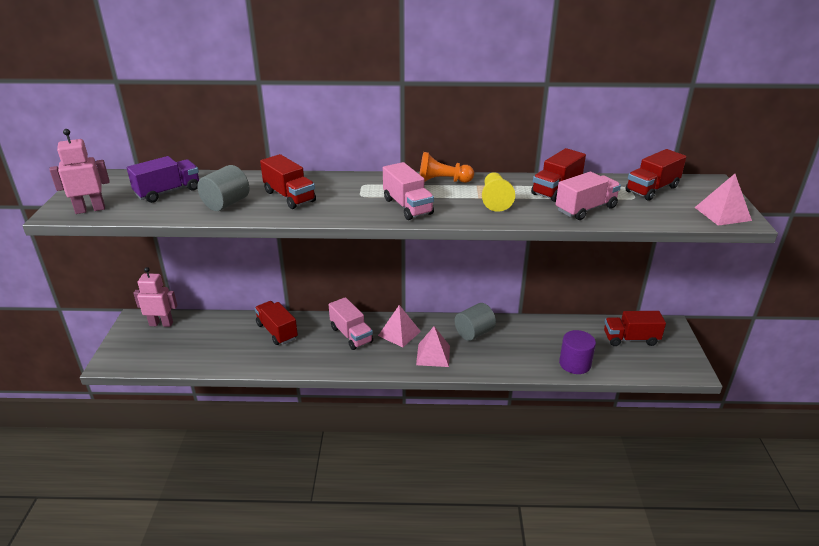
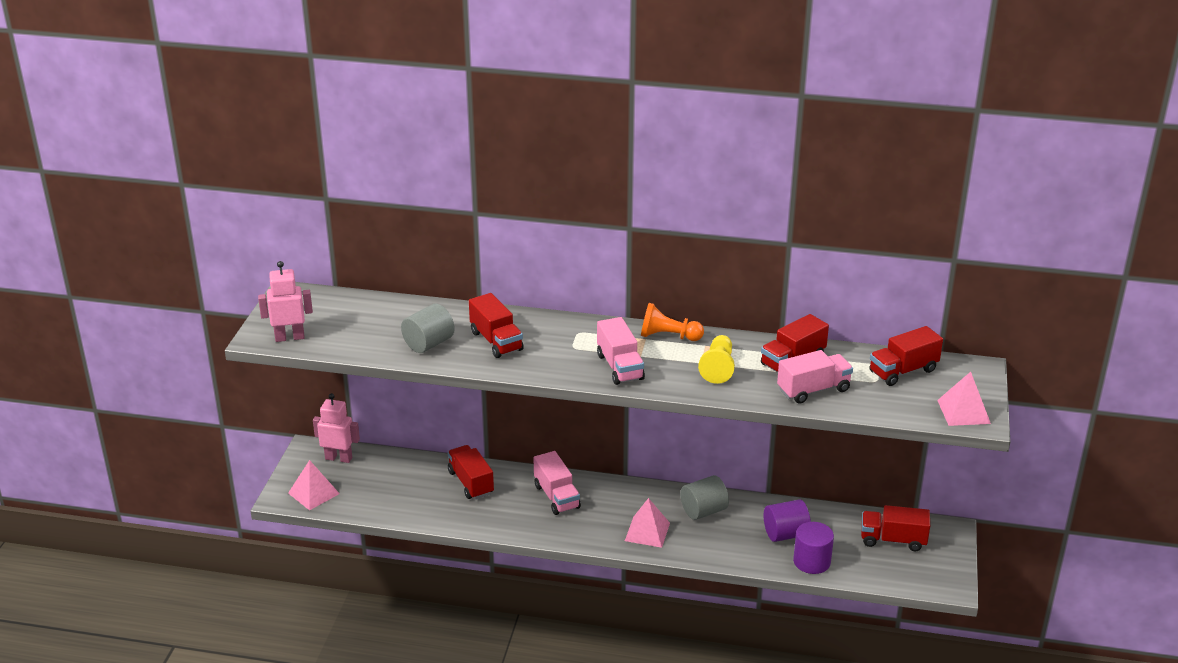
camera: 10 degrees right, 0 degrees up
(168, 192) = (368, 322): purple truck -> none
(399, 333) = (614, 501): pink pyramid -> pink pyramid (314, 493)
(545, 344) = (785, 534): none -> purple cylinder

